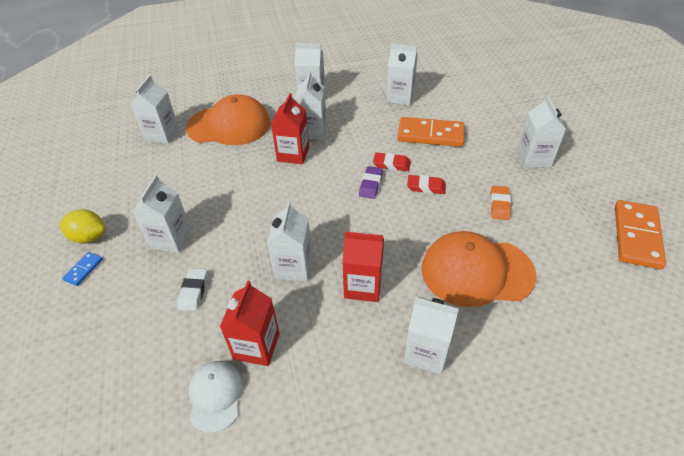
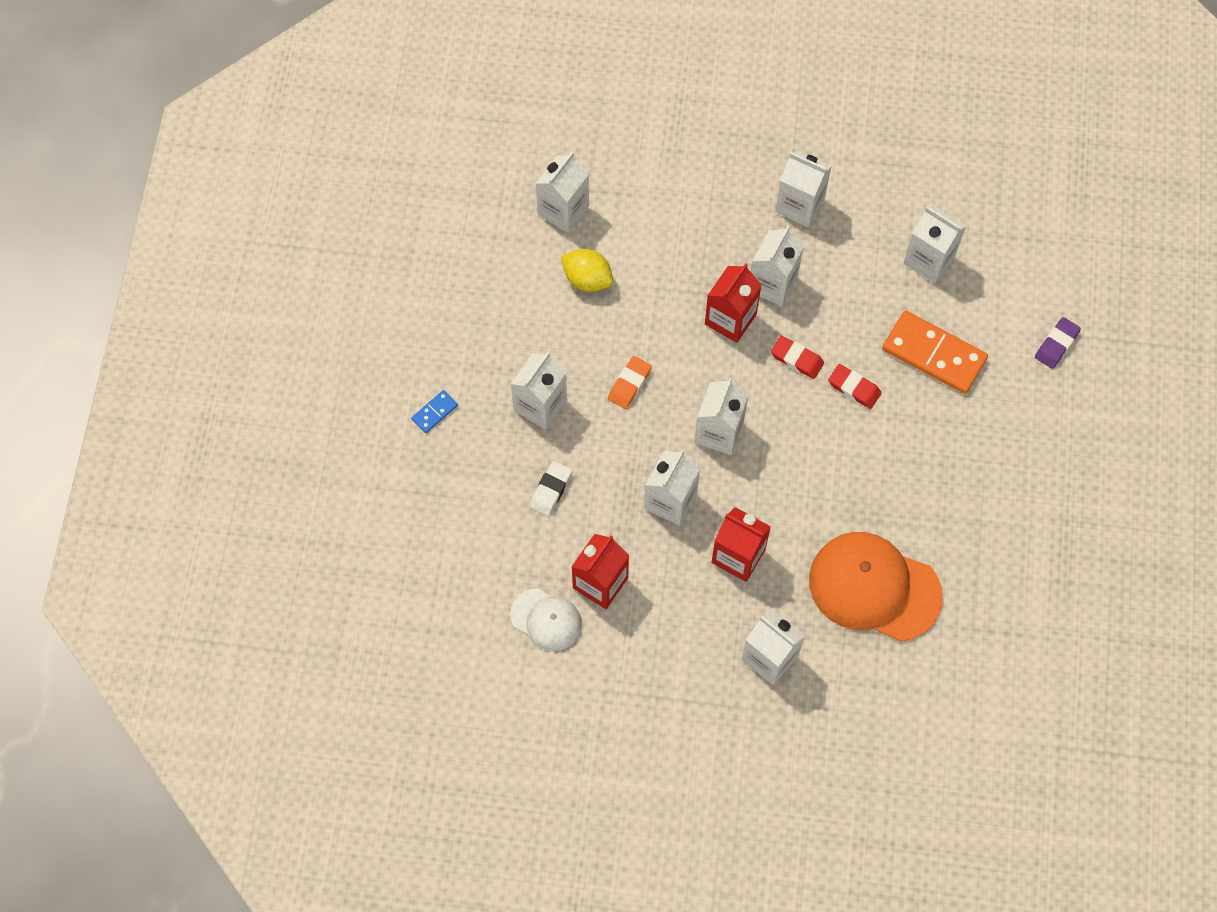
camera: 20 degrees right, 20 degrees up
(89, 237) = (445, 365): yellow lemon -> yellow lemon (587, 279)
(216, 396) = (546, 620): white cap -> white cap turned 105 degrees clockwise
(229, 125) = (660, 227): orange cap -> none
(370, 184) = (811, 413): purple eraser -> purple eraser (1056, 345)
(426, 187) = (880, 444): red eraser -> red eraser (797, 359)
(499, 205) = (956, 508): orange eraser -> orange eraser (629, 384)
(533, 158) = (1049, 452): white carton -> white carton (719, 432)
(636, 236) = (1092, 616): orange domino -> none

